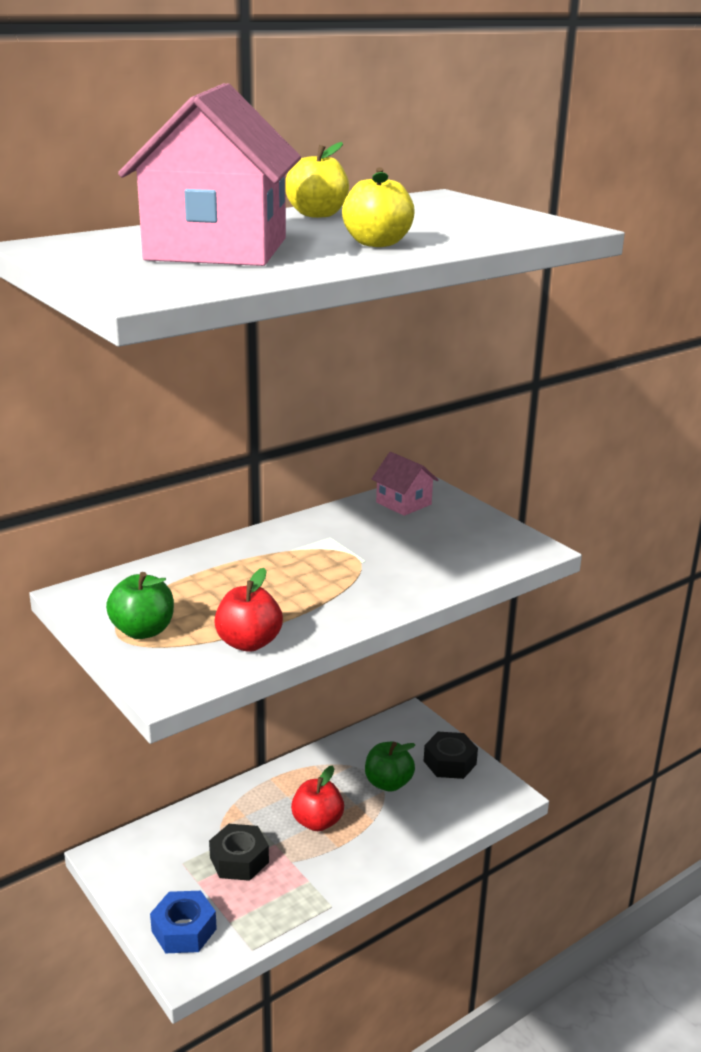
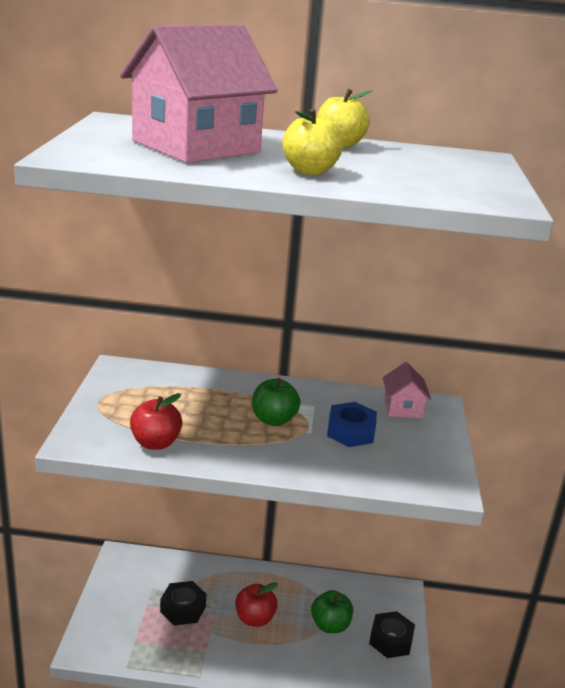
camera: 40 degrees right, 0 degrees up
(143, 631) = (115, 405): green apple -> green apple (274, 420)
(184, 930) = (107, 627): blue nut -> blue nut (350, 432)

